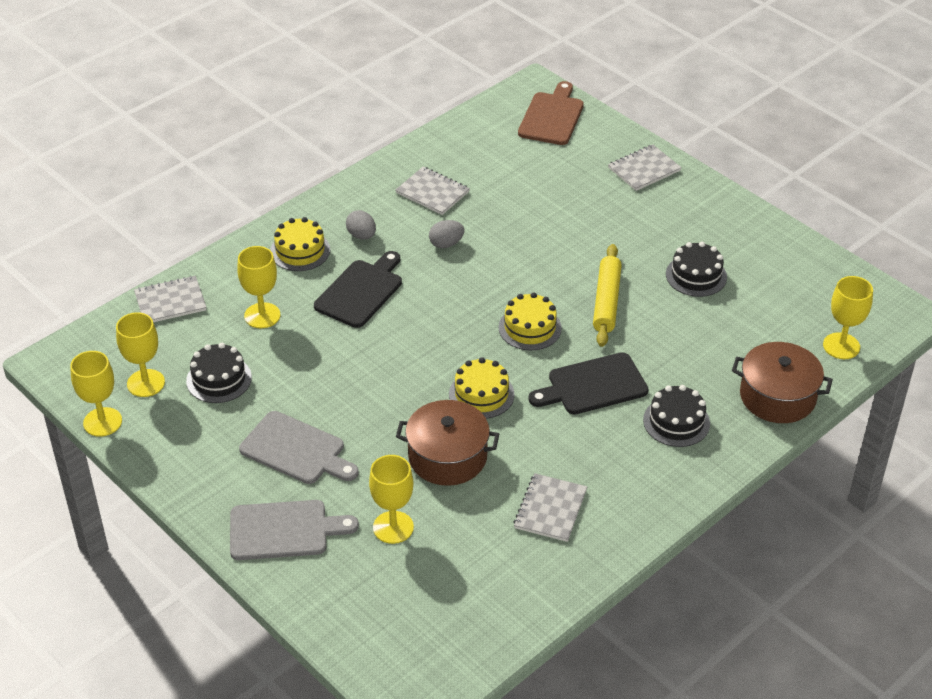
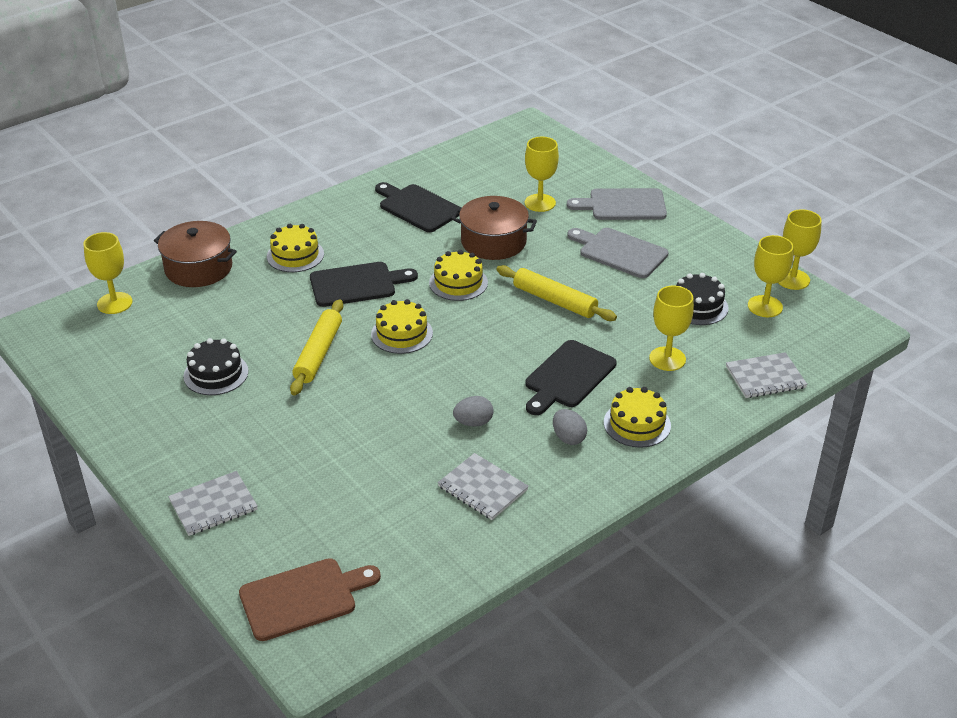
camera: 175 degrees left, 5 degrees down
(373, 377) = (555, 301): none -> yellow rolling pin
(550, 509) = (417, 207): grey notebook -> black cutting board
(552, 117) = (303, 598): brown cutting board -> brown cutting board turned 135 degrees counterclockwise
(676, 422) = (295, 255): black cake -> yellow cake

